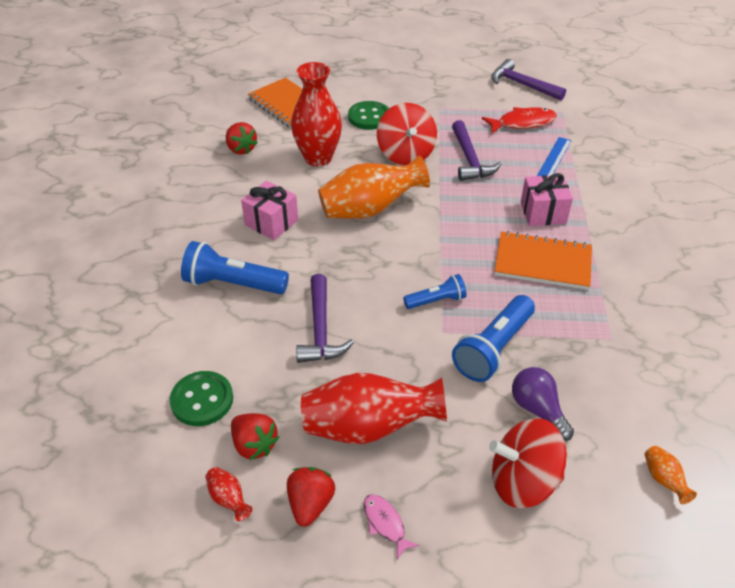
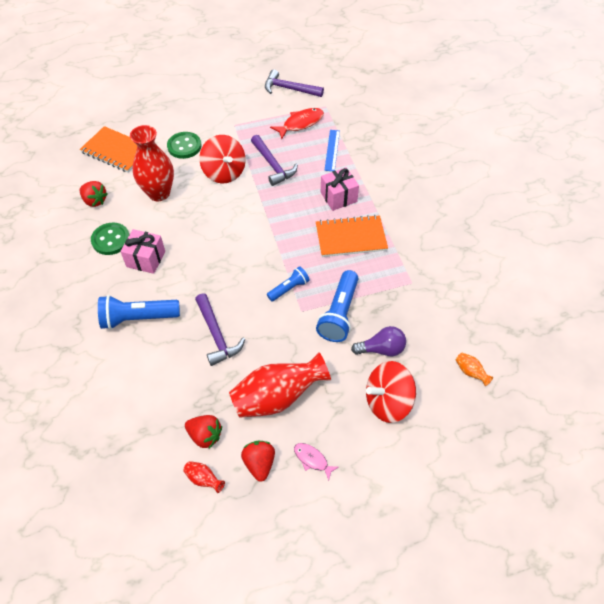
camera: 20 degrees left, 10 degrees up
(202, 400) = (154, 415): green button -> green button (111, 240)
(370, 209) = (215, 227): orange vase -> none
(538, 410) = (381, 349): purple light bulb -> purple light bulb turned 135 degrees clockwise

